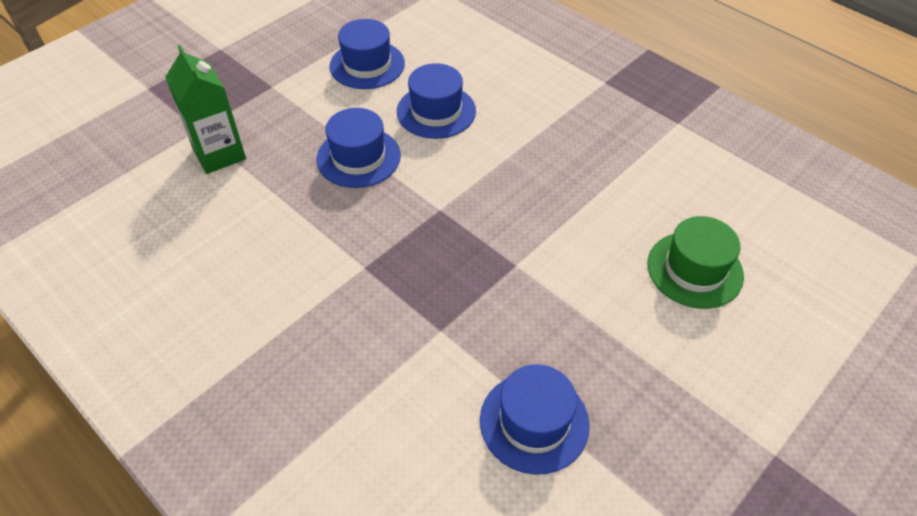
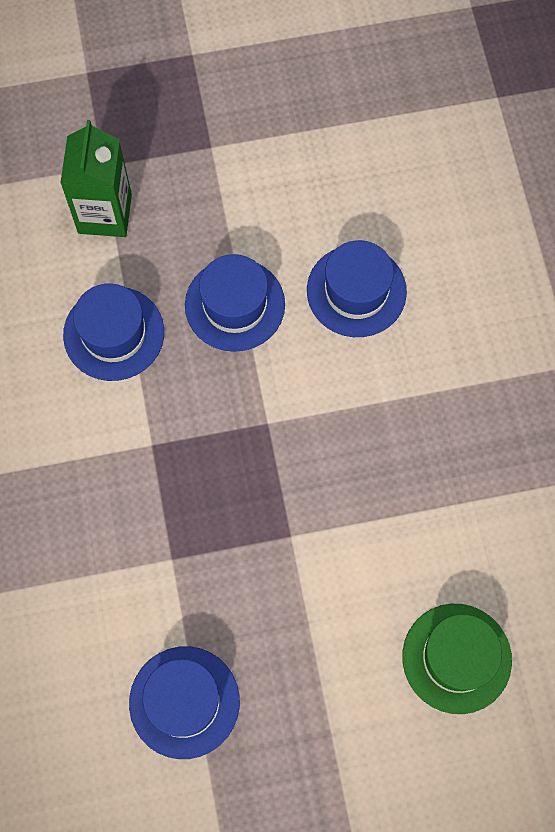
camera: 35 degrees right, 20 degrees up
(367, 65) = (331, 175): blue hat -> blue hat (114, 333)

